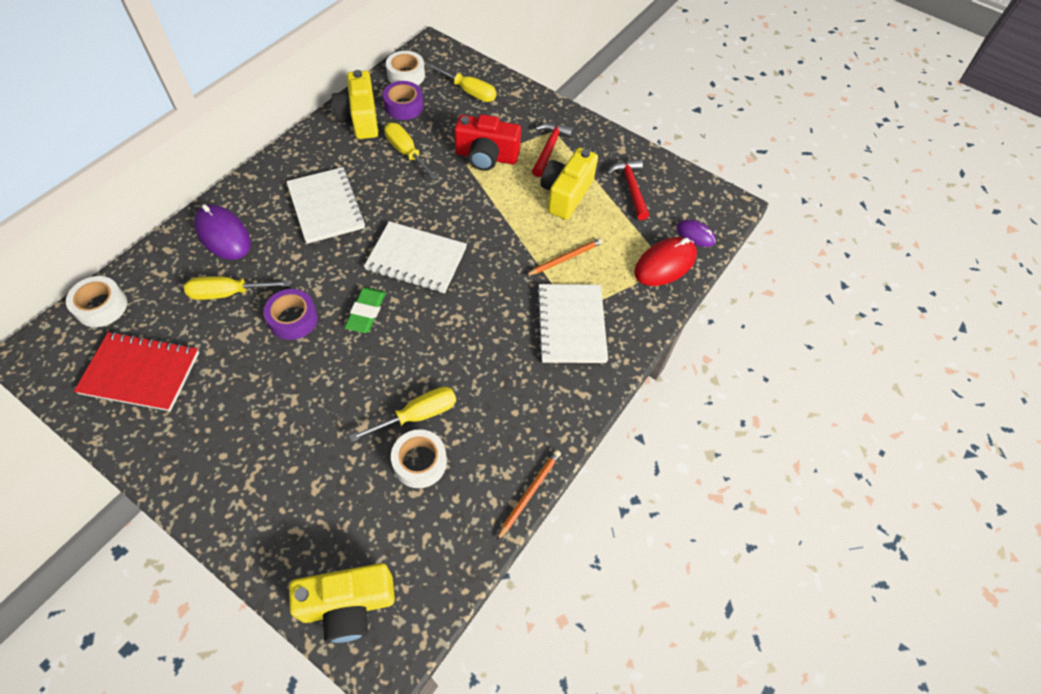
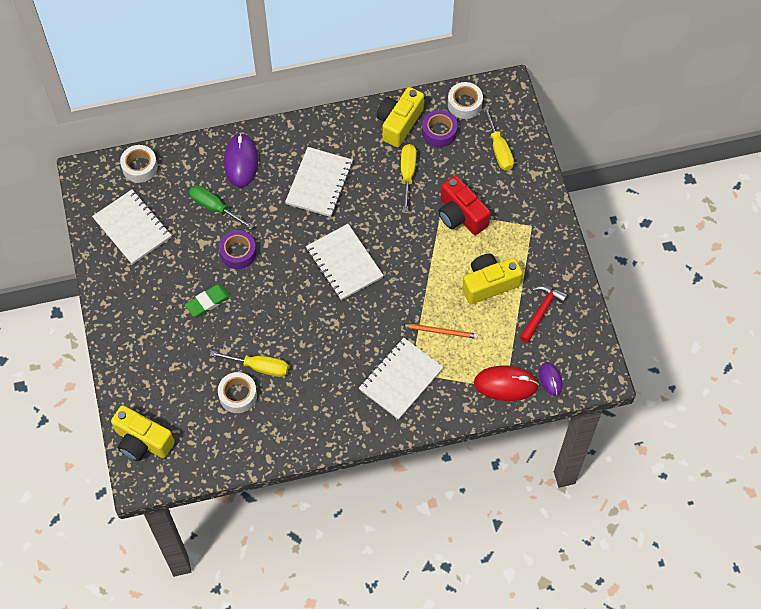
camera: 45 degrees right, 5 degrees up
(141, 373) = (132, 228): red notebook -> white notebook
(228, 293) = (214, 207): yellow screwdriver -> green screwdriver
(366, 312) = (283, 279): green eraser -> green eraser (208, 302)
(529, 493) = (281, 459): orange pencil -> none
(549, 148) = (513, 239): red hammer -> none

